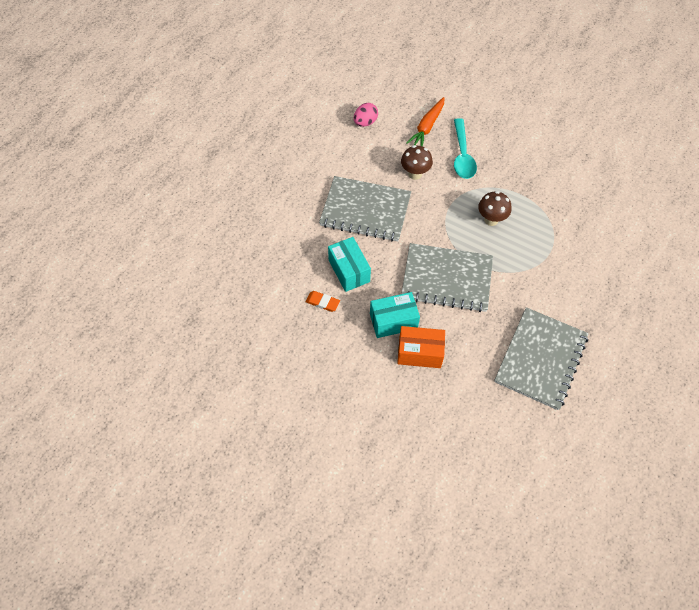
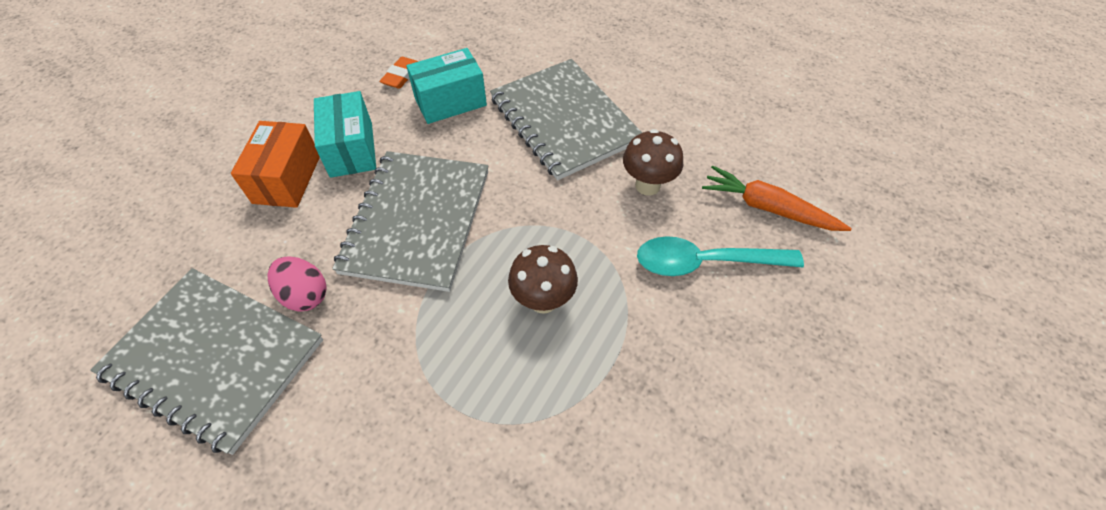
camera: 90 degrees right, 5 degrees down
(365, 122) = (756, 121): pink egg -> pink egg (305, 295)
(365, 210) = (564, 120): grey notebook -> grey notebook turned 45 degrees counterclockwise

